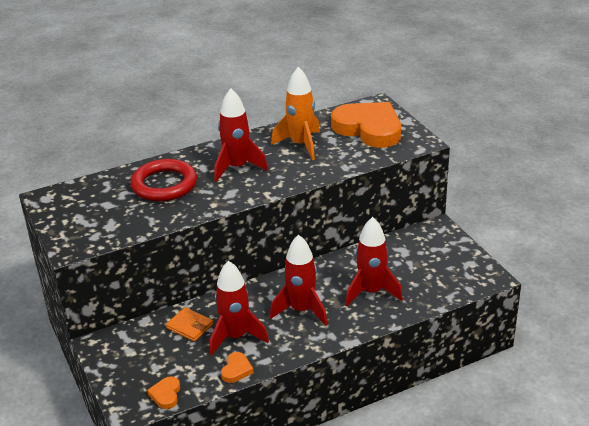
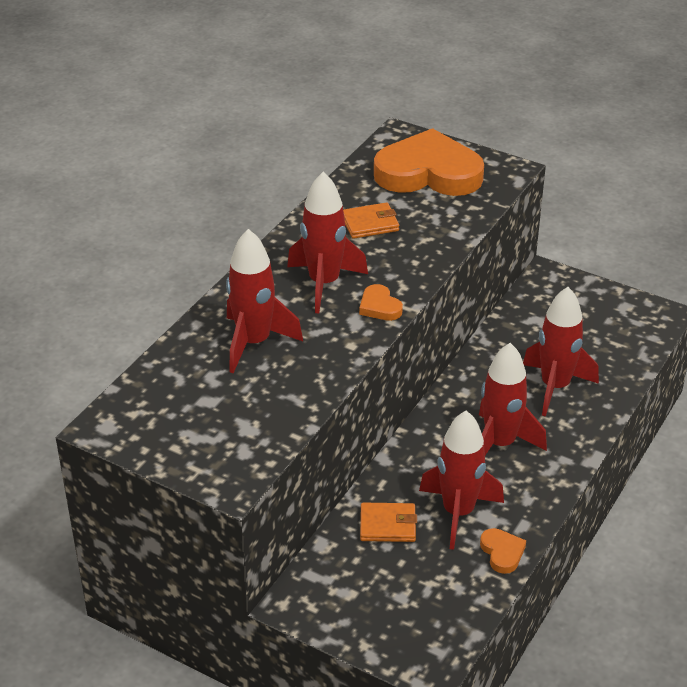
camera: 35 degrees left, 5 degrees up
(164, 184) = (254, 343): red ring -> red rocket
(166, 394) = (452, 624): orange heart -> orange heart (379, 306)
(301, 145) = (370, 223): orange rocket -> orange wallet

